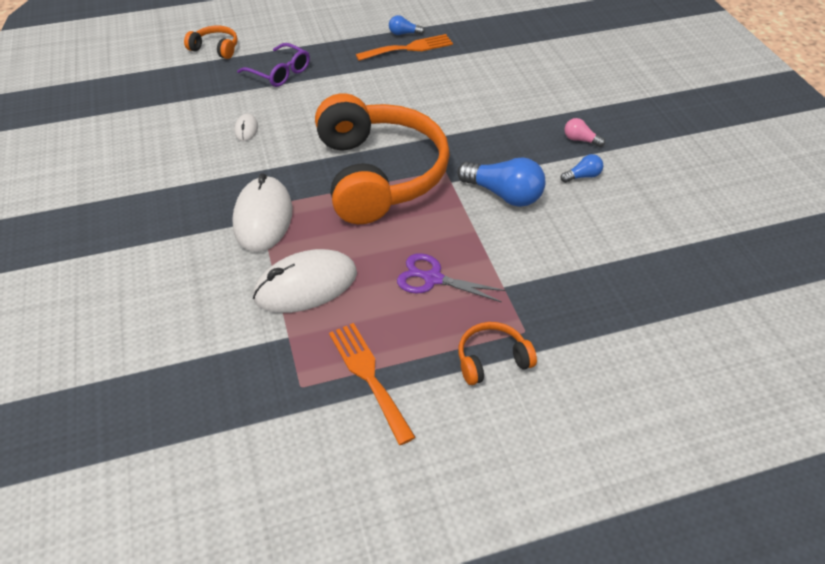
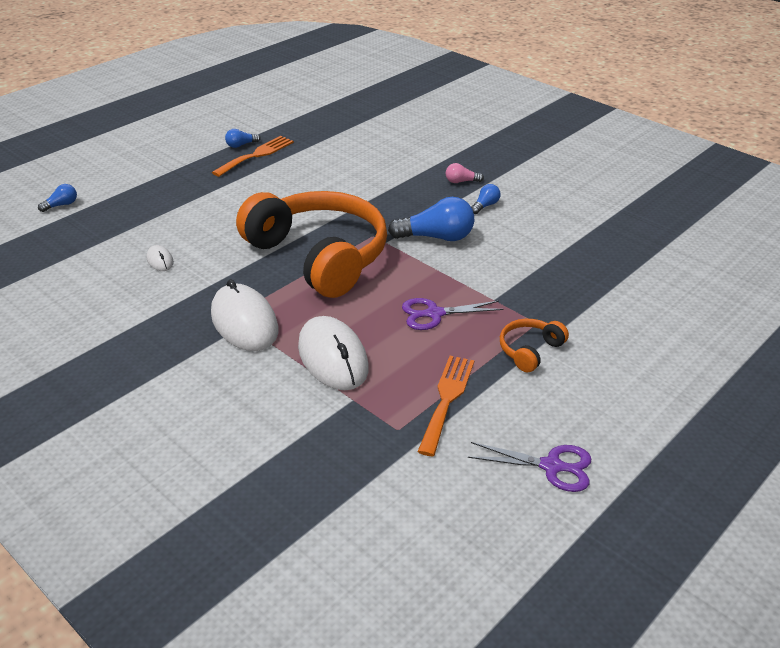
camera: 30 degrees left, 10 degrees down
(215, 48) = (61, 205): orange headphones -> blue light bulb
(280, 72) = (149, 206): purple glasses -> none
(306, 285) = (333, 357): white mouse -> white mouse turned 60 degrees counterclockwise
(368, 376) = (446, 399): orange fork -> orange fork turned 75 degrees clockwise
(406, 499) = (551, 466): none -> purple scissors

